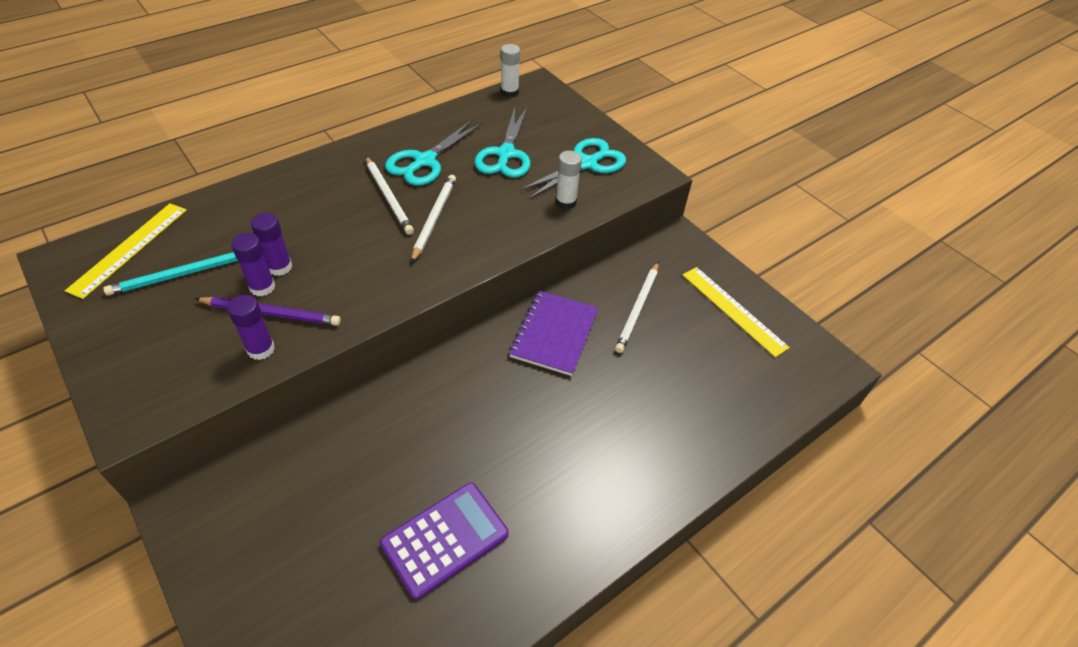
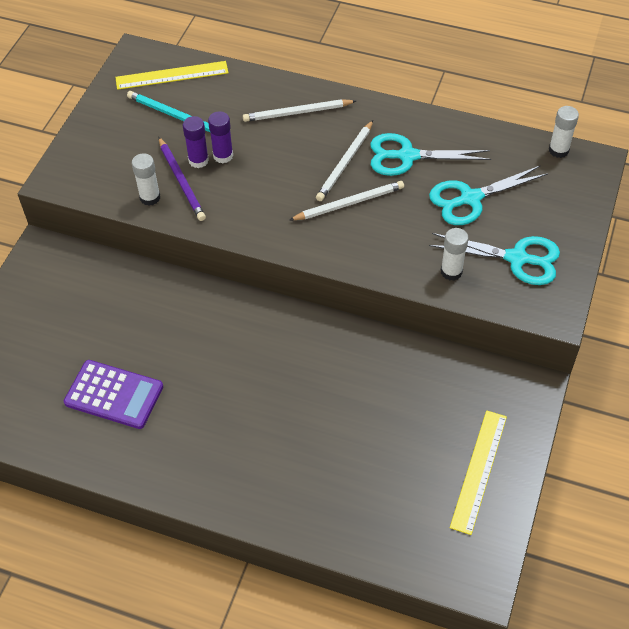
camera: 60 degrees right, 5 degrees up
(261, 349) = (150, 197): purple glue stick -> white glue stick
(554, 334) = (335, 356): purple notebook -> none
(638, 308) = (414, 398): white pencil -> white pencil (297, 113)

